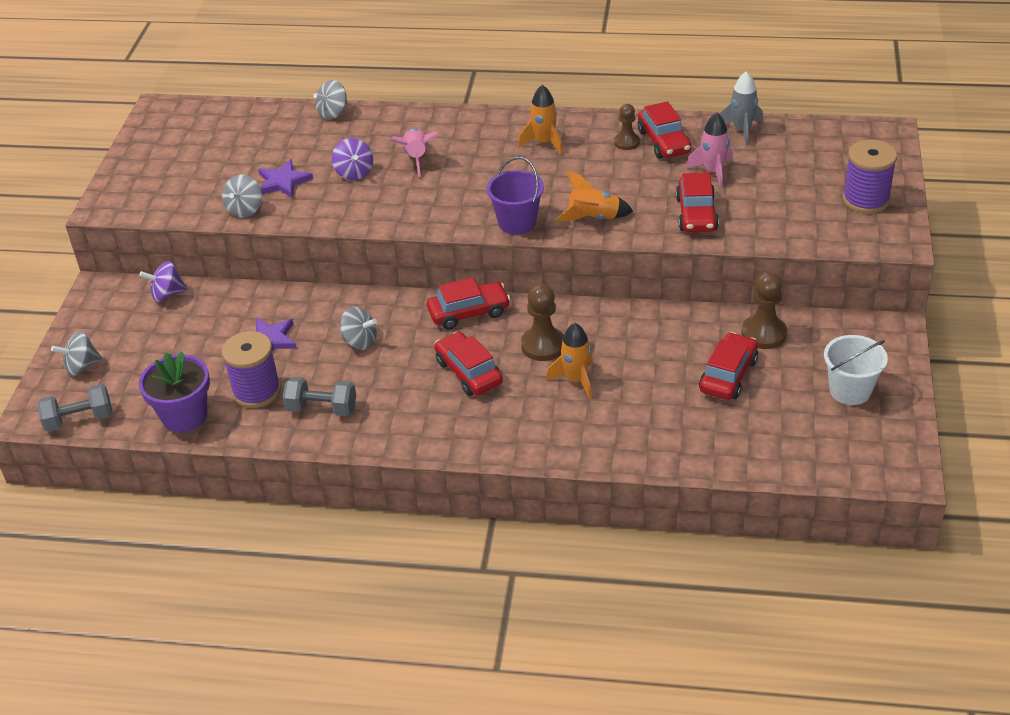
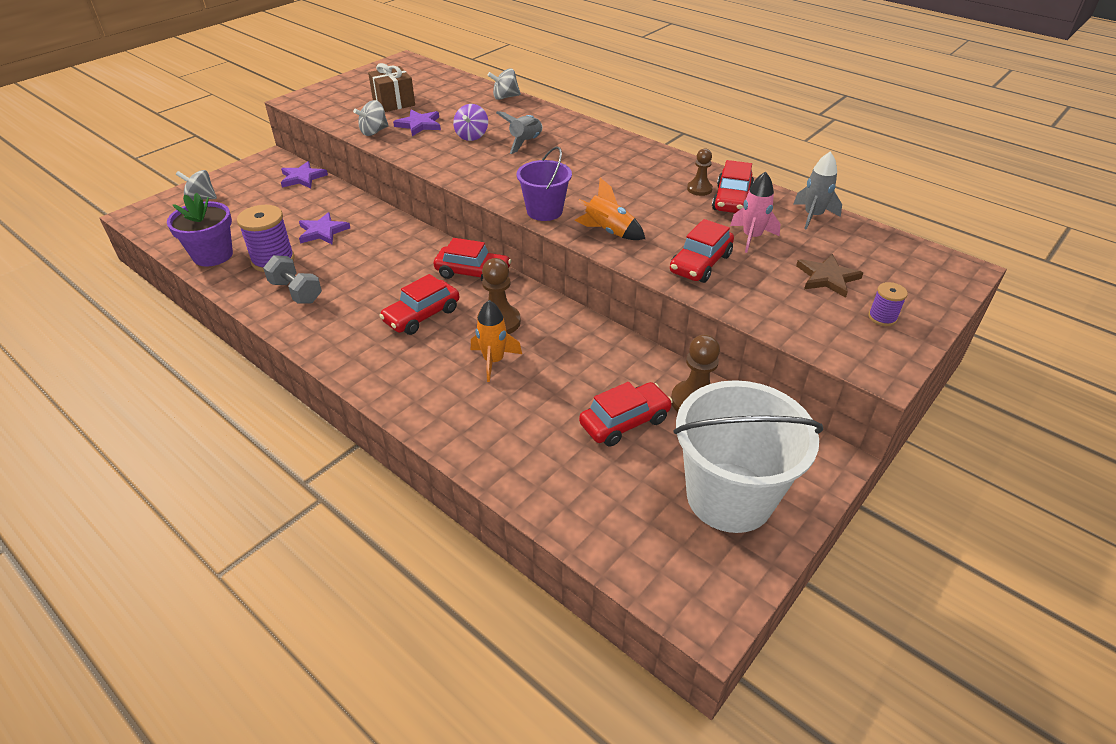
camera: 30 degrees right, 0 degrees up
(79, 420) = (156, 229): grey dumbbell -> none
(167, 294) = (302, 178): purple spinning top -> purple star
(220, 166) = (394, 102): none -> brown gift
(360, 341) = (376, 259): grey spinning top -> none
(416, 158) = (525, 142): pink rocket -> grey rocket
(468, 372) = (422, 315): red car -> red car turned 135 degrees counterclockwise
(544, 143) = (631, 166): orange rocket -> none
(801, 183) = (827, 278): none -> brown star
(850, 390) = (729, 497): white bucket -> white bucket, size x1.80
(866, 200) = (882, 317): purple spool -> purple spool, size x0.53

